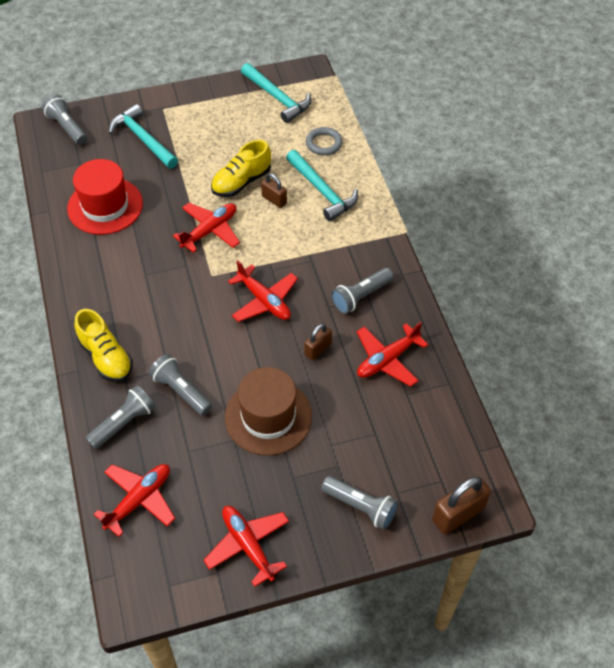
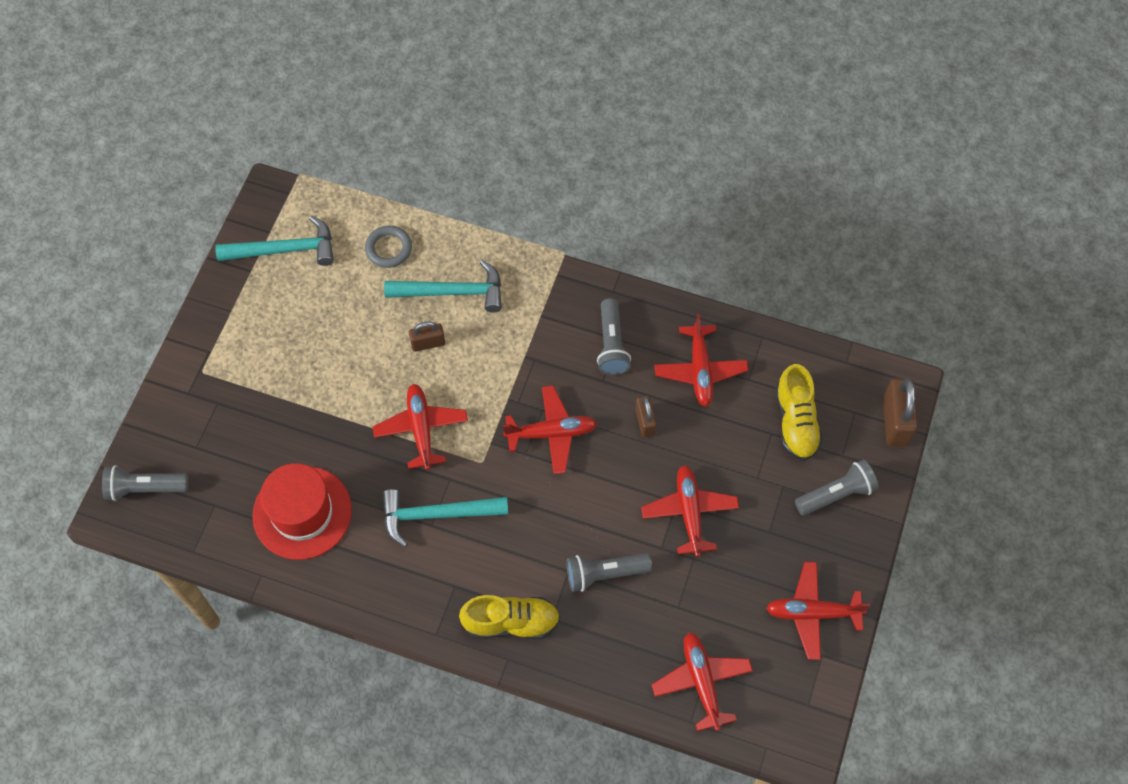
camera: 55 degrees left, 10 degrees up
(124, 423) = (604, 648): grey flashlight -> none
(143, 139) = (232, 418): turquoise hammer -> turquoise hammer (436, 514)
(241, 182) = (378, 359): yellow shoe -> yellow shoe (795, 422)
(268, 416) = (689, 513): brown hat -> red plane

